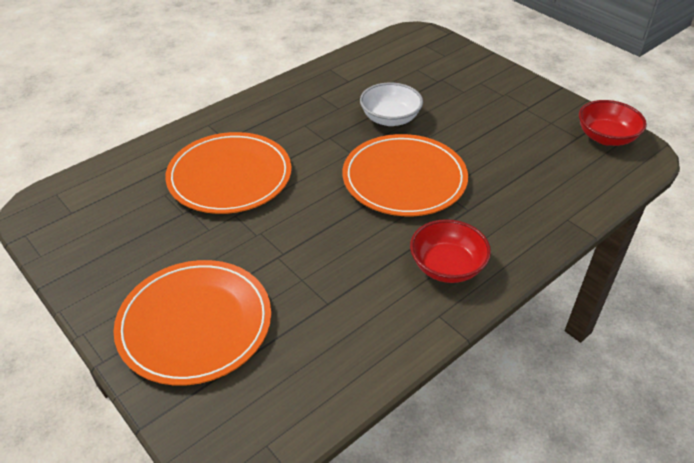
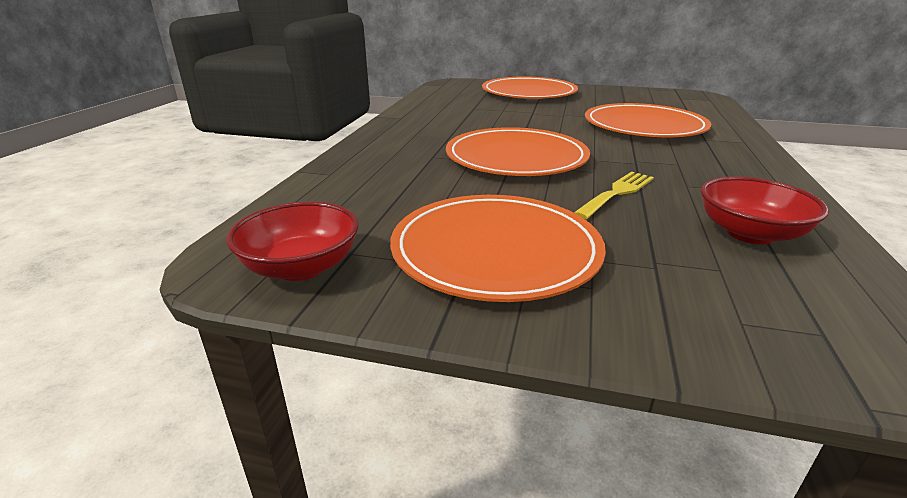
camera: 145 degrees right, 15 degrees down
(390, 119) = (616, 193): white bowl -> yellow fork
(447, 266) = (416, 131): red bowl -> red bowl (749, 233)
(503, 111) = (495, 250): none -> orange plate

